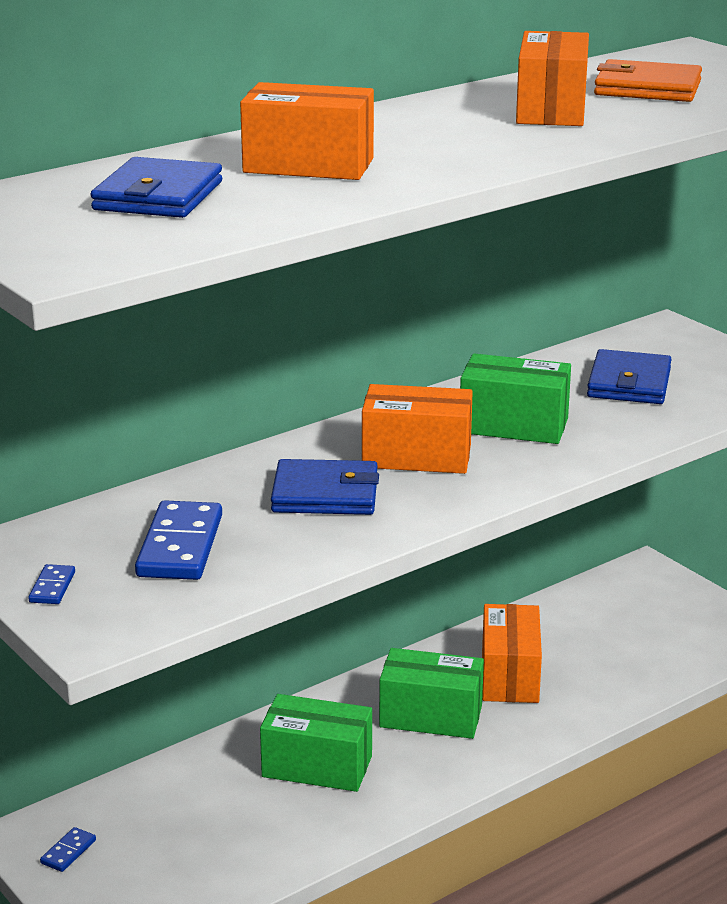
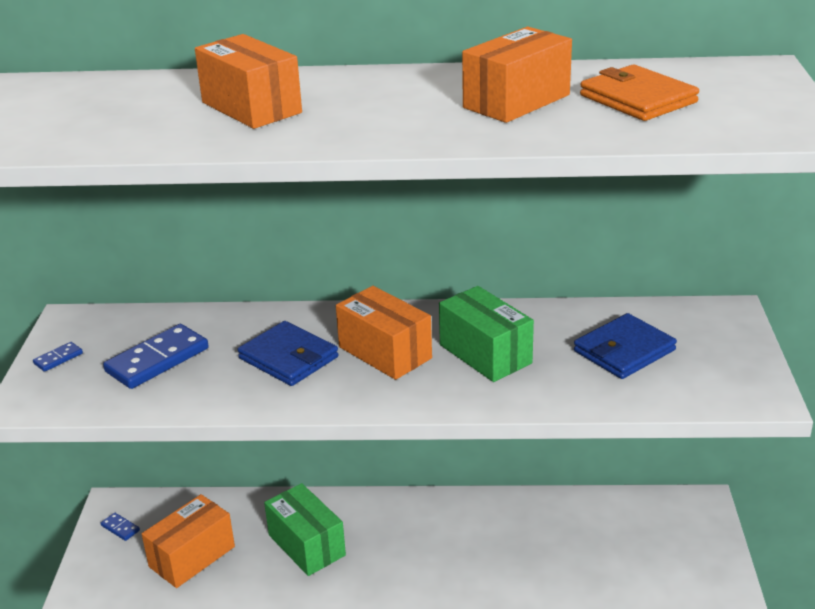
camera: 40 degrees right, 5 degrees up
(68, 852) = (120, 528): blue domino -> blue domino turned 60 degrees clockwise
(158, 196) = (119, 108): blue wallet -> none
(431, 716) = (414, 546): green box -> none
(510, 676) = (501, 542): orange box -> orange box (192, 557)

